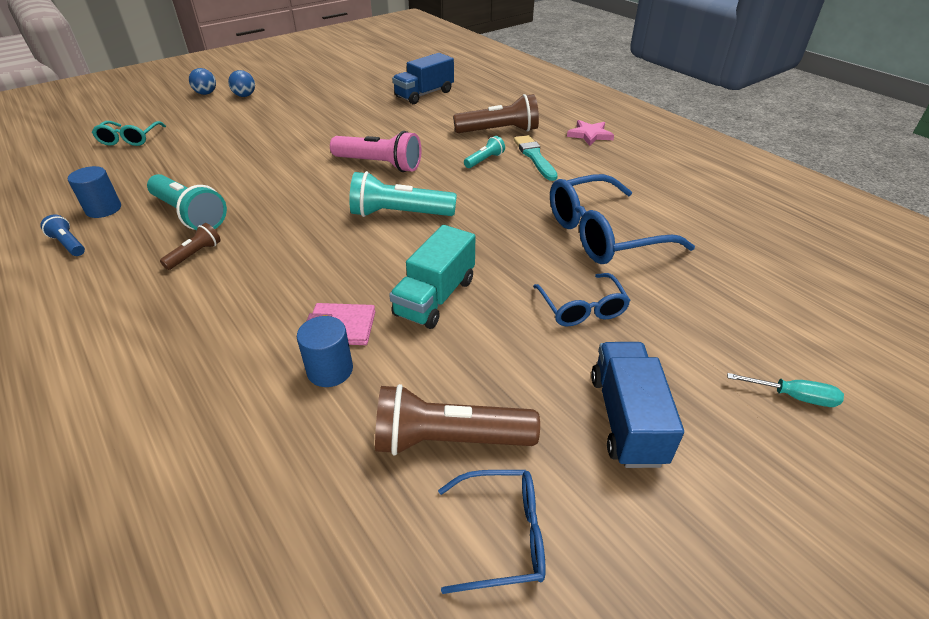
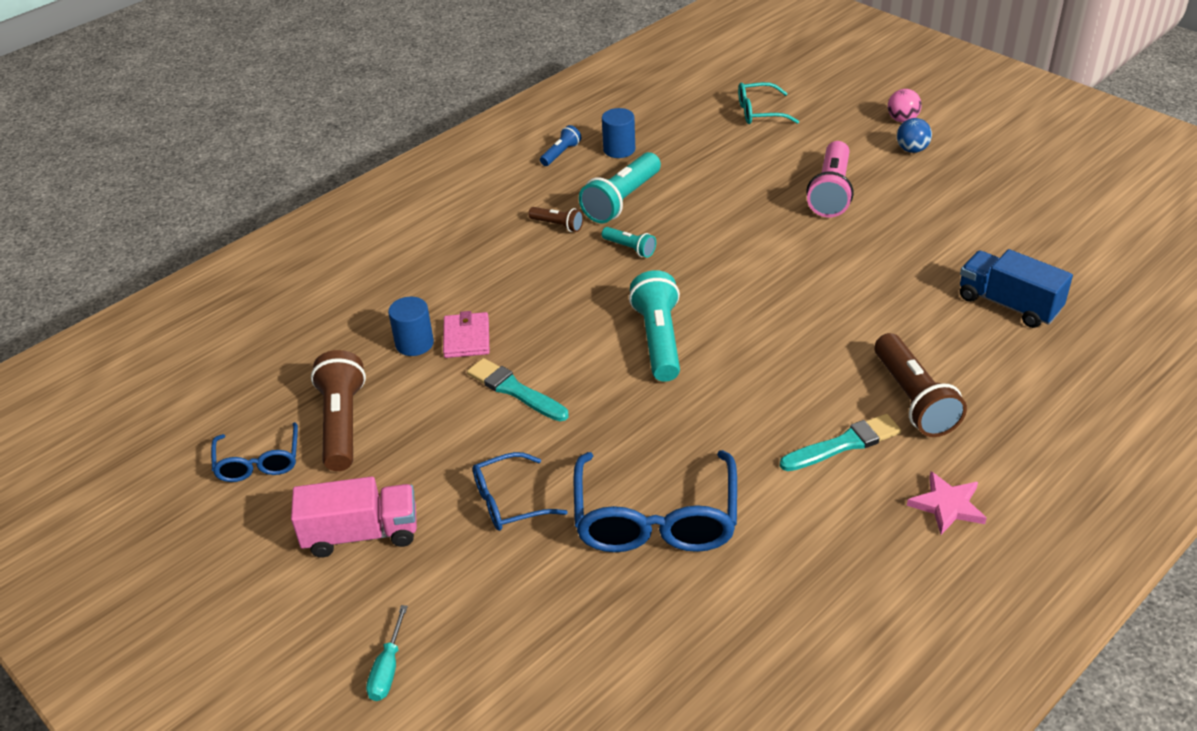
camera: 85 degrees right, 0 degrees up
(206, 93) = (902, 120): blue ball -> pink ball
(379, 164) = (768, 303): pink flashlight -> pink flashlight (831, 192)
(435, 297) = (514, 390): turquoise truck -> turquoise brush
(484, 160) = (814, 394): turquoise flashlight -> turquoise flashlight (630, 248)
(602, 234) = (655, 519): blue glasses -> blue glasses turned 150 degrees counterclockwise
(626, 418) = (361, 534): blue truck -> pink truck

